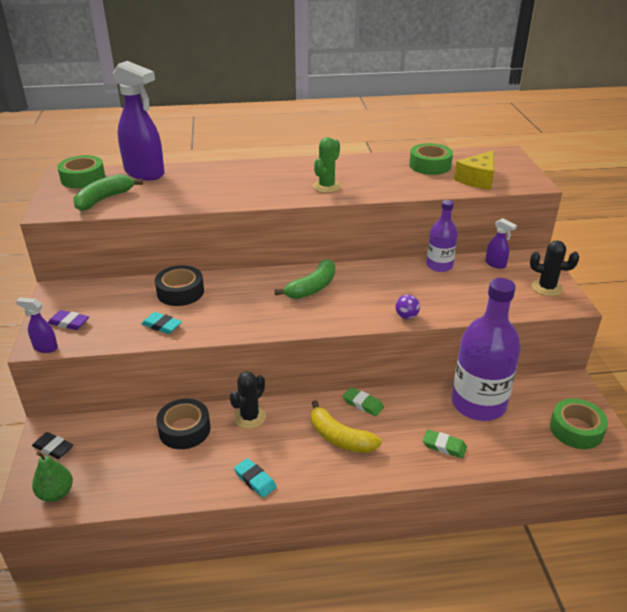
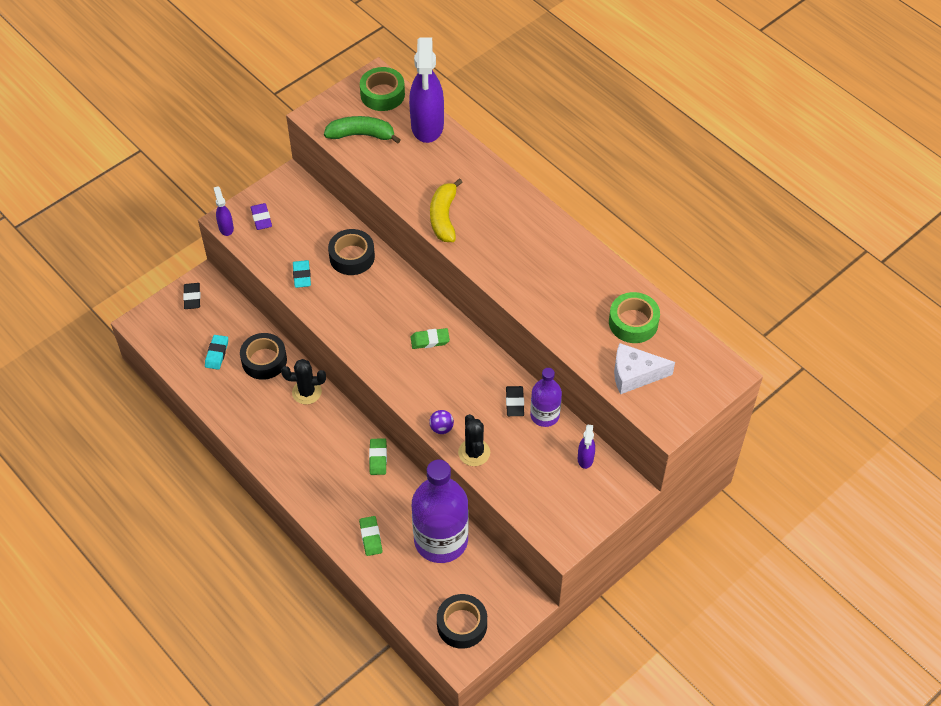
camera: 55 degrees right, 20 degrees up
(56, 493) = (159, 331): green pear -> none
(255, 480) = (249, 434): turquoise eraser -> turquoise eraser (217, 353)
(312, 288) = (430, 340): green banana -> green eraser
(326, 186) = (515, 267): green cactus -> none
(340, 438) = (328, 463): yellow banana -> yellow banana (444, 217)
(415, 273) = (514, 403): none -> black eraser
(477, 179) = (634, 374): yellow cheese -> white cheese
(546, 288) = (575, 515): black cactus -> black cactus (474, 452)
(576, 429) = (462, 624): green tape -> black tape

